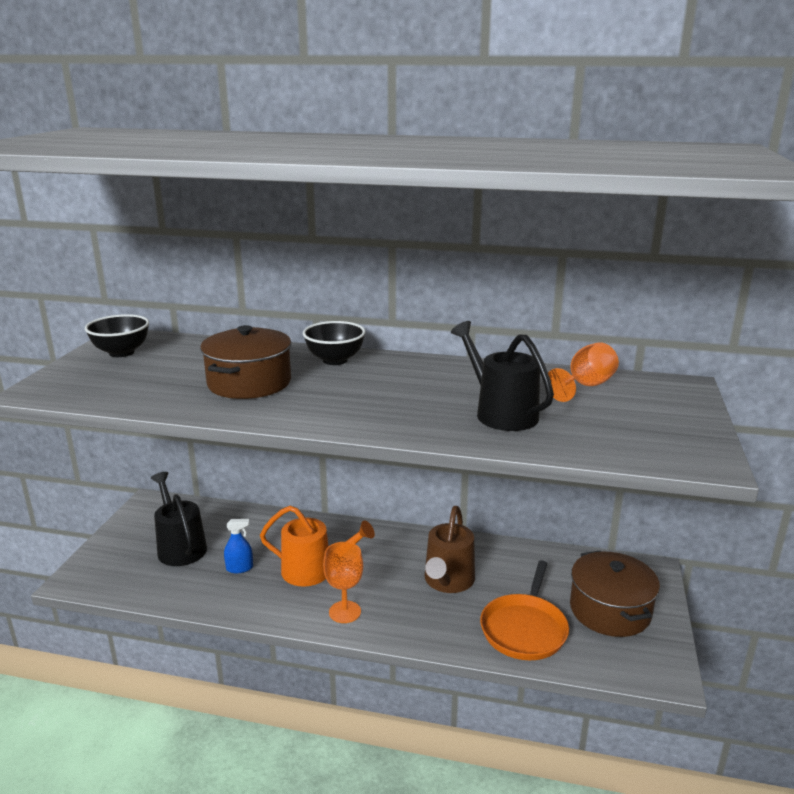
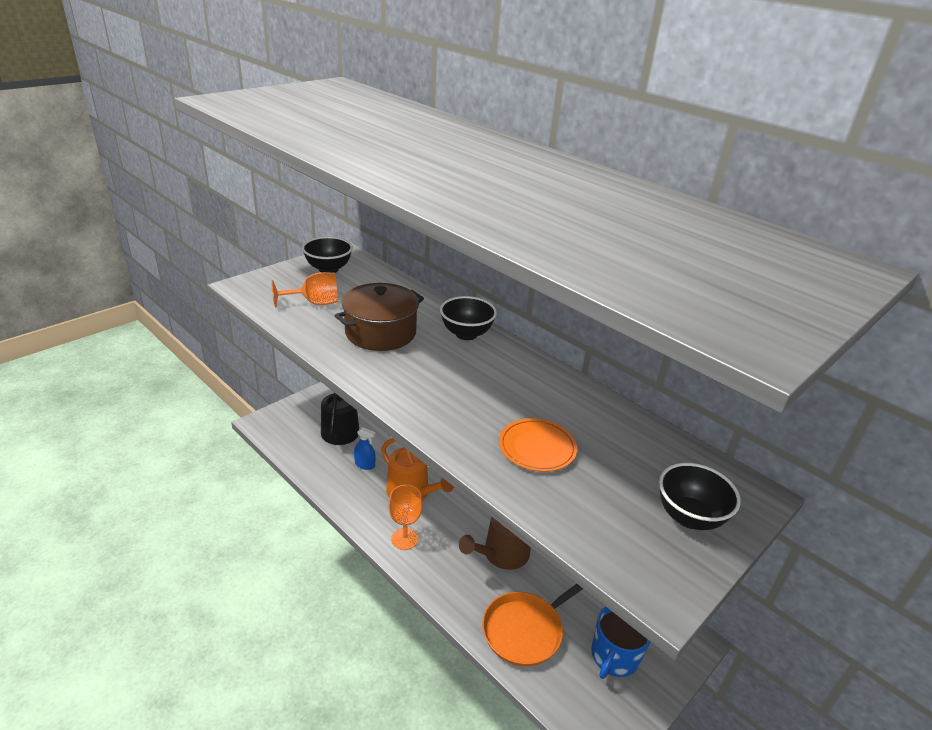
camera: 30 degrees right, 10 degrees up
(501, 413) = (537, 447): black watering can -> orange plate
(585, 386) = (650, 452): orange goblet -> orange goblet (314, 303)
(610, 610) = (614, 656): brown pot -> blue mug
(662, 413) = (689, 517): none -> black bowl

